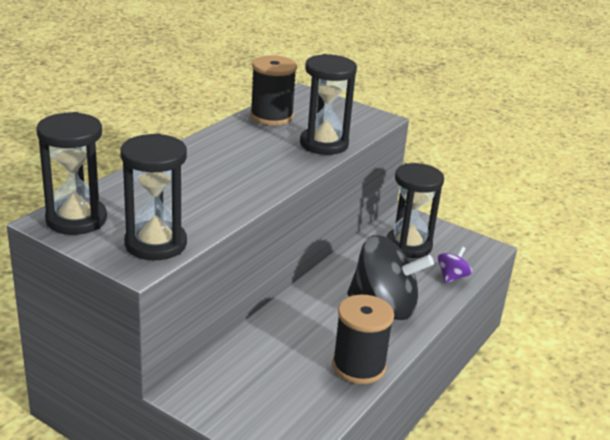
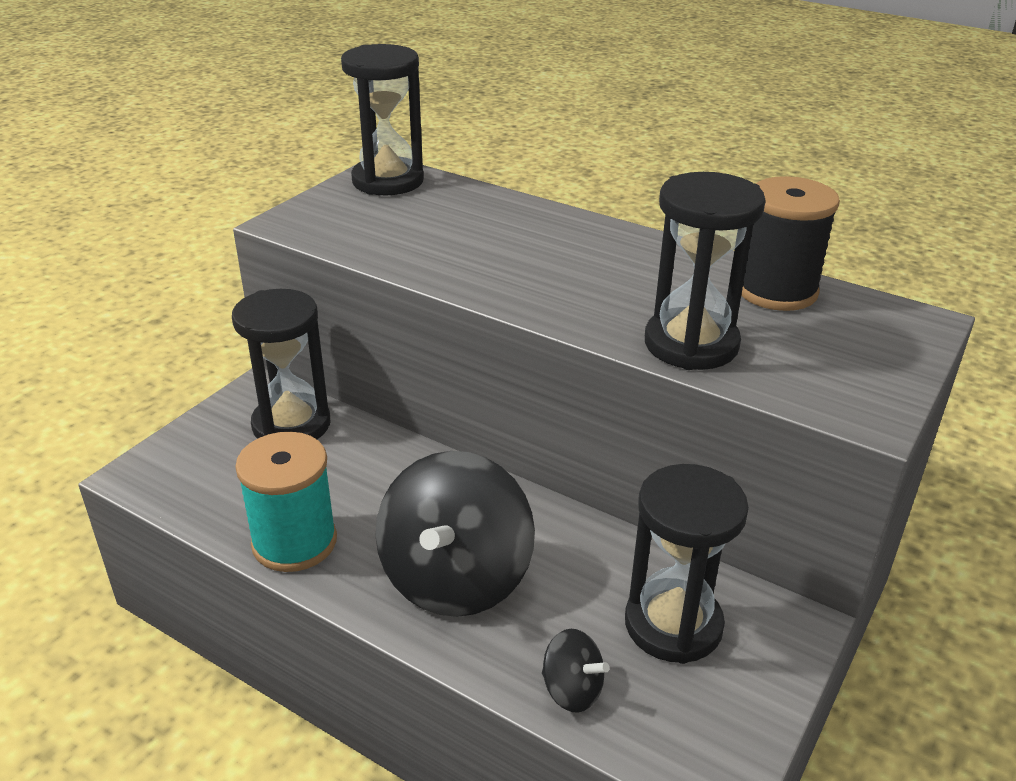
camera: 90 degrees right, 5 degrees up
(156, 244) = (333, 227): black hourglass -> black hourglass (291, 425)
(359, 366) = (294, 542): black spool -> turquoise spool
(452, 277) = (572, 690): purple spinning top -> black spinning top

